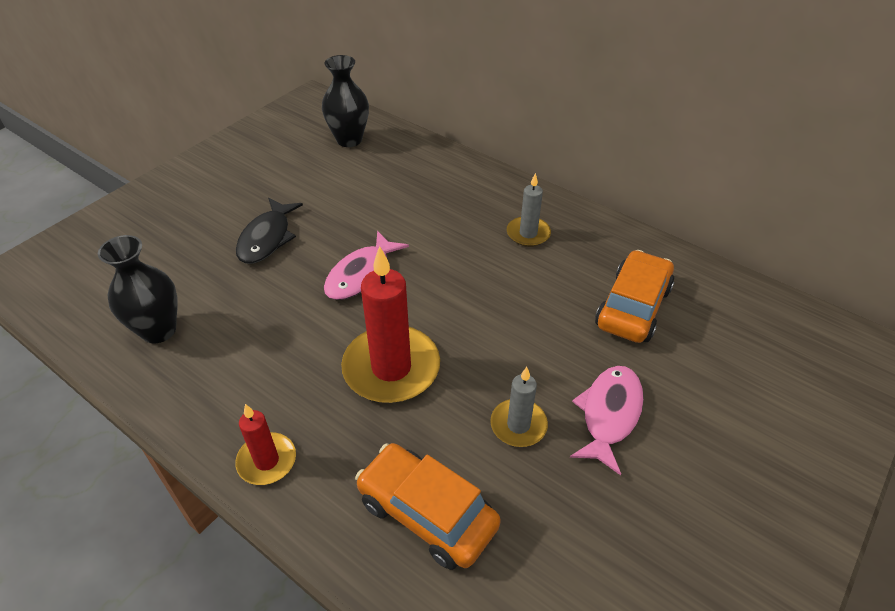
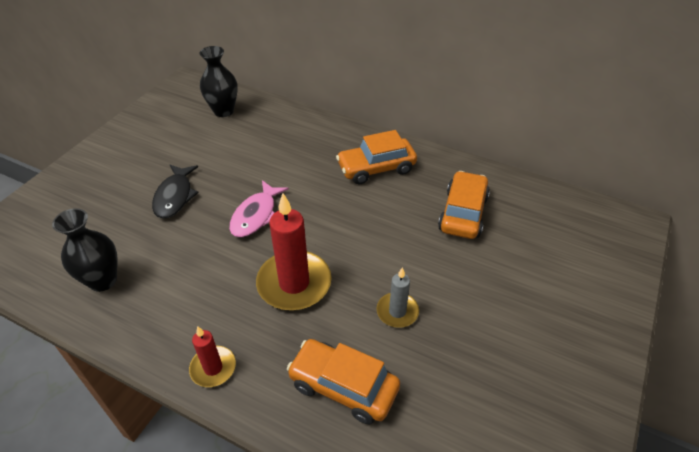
camera: 10 degrees left, 0 degrees up
(528, 234) = (376, 168): grey candle -> orange car
(609, 415) = (461, 294): pink fish -> none

